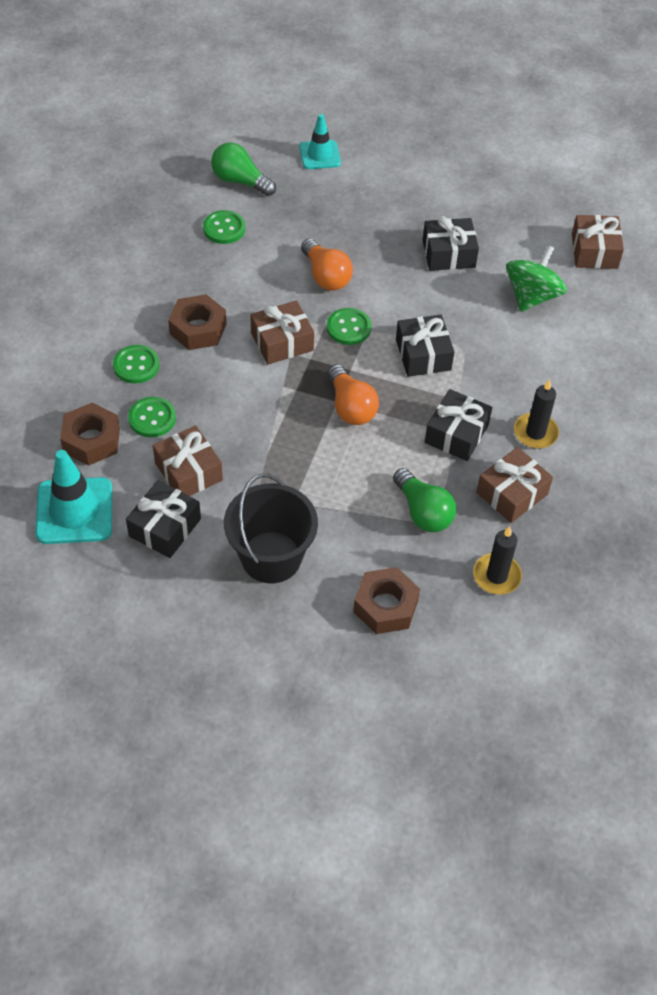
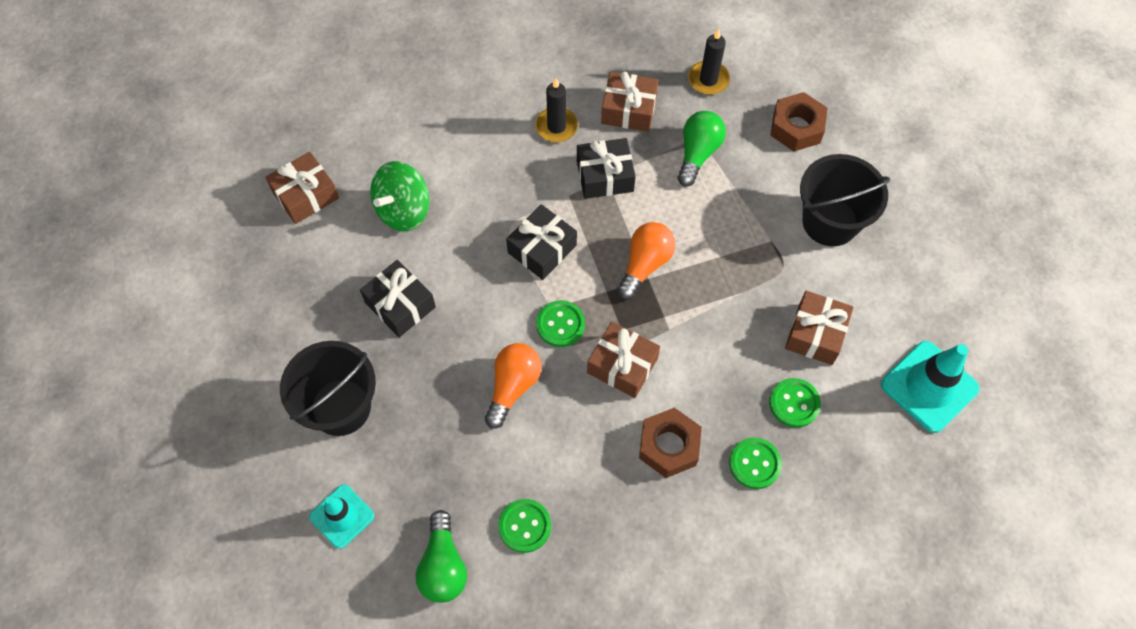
camera: 125 degrees left, 10 degrees up
(91, 440) = (859, 432): brown nut -> none
(165, 527) = (877, 310): black gift -> none
(397, 189) = (340, 407): none -> black bucket
(532, 296) = (403, 210): green spinning top -> green spinning top turned 45 degrees counterclockwise

